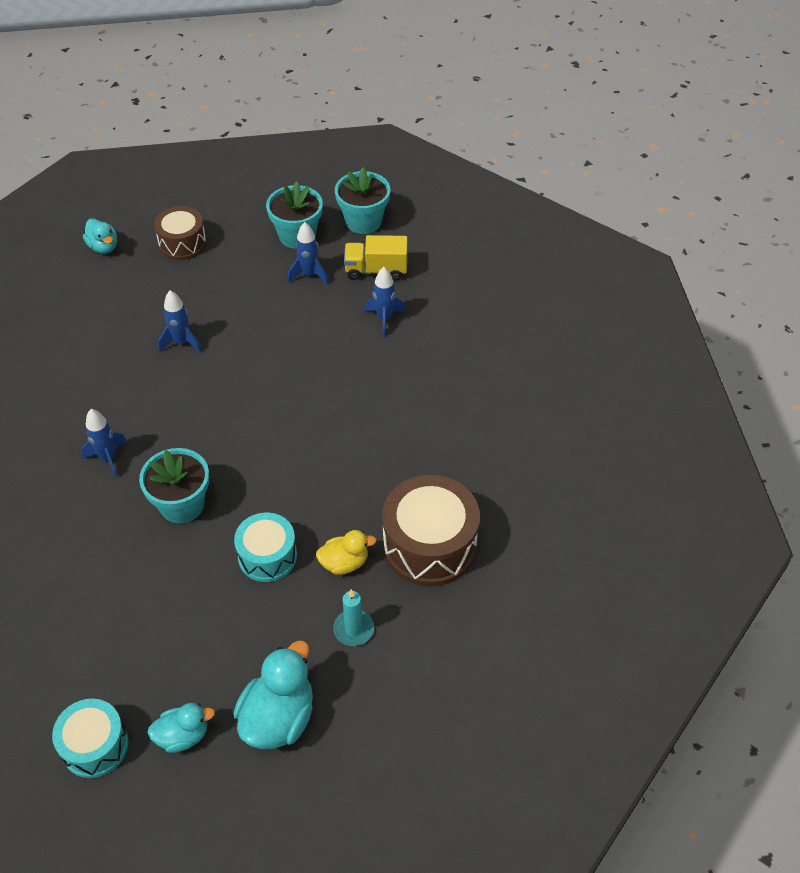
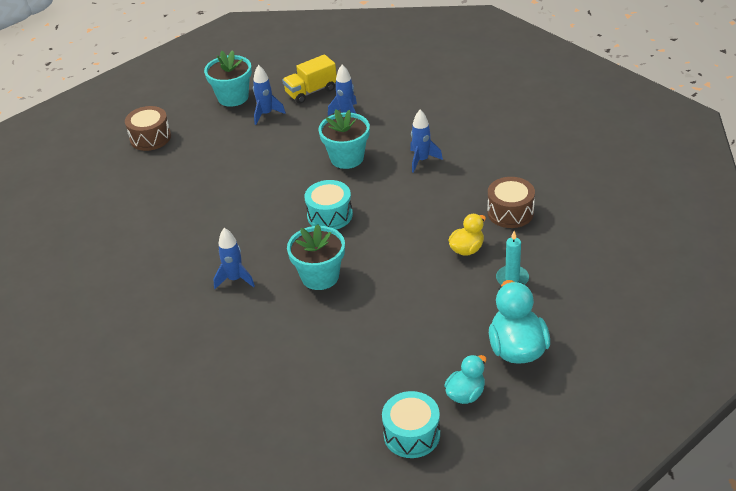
camera: 30 degrees left, 10 degrees down
(103, 247) = (89, 166): turquoise duck -> none
(182, 342) = (215, 191): blue rocket -> blue rocket (422, 160)
(267, 556) = (412, 272): turquoise drum -> turquoise drum (330, 215)
(363, 221) = (272, 70): turquoise flower pot -> turquoise flower pot (347, 158)
(429, 545) = (510, 212): brown drum -> brown drum, size x0.62

